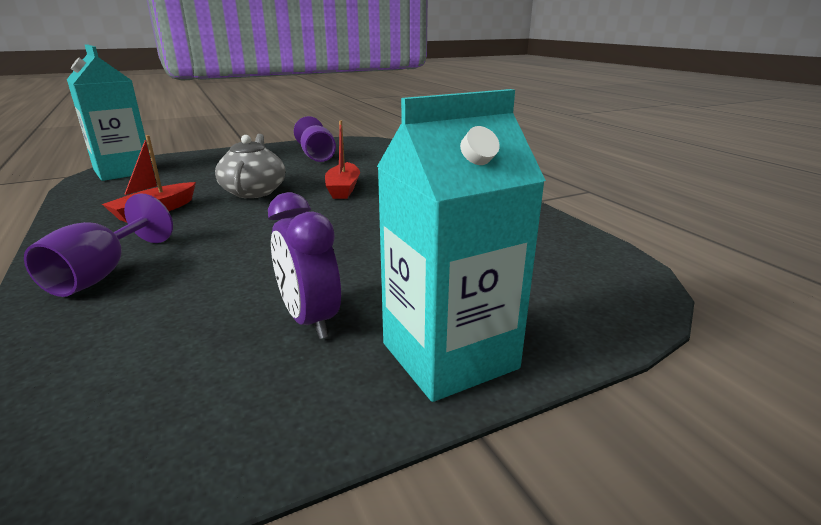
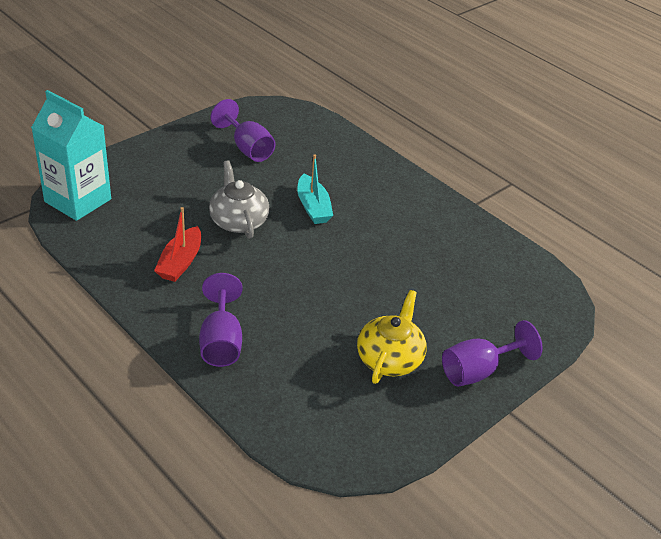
camera: 20 degrees left, 15 degrees up
(310, 320) = (389, 358): purple clock -> yellow teapot
(343, 189) = (313, 207): red boat -> turquoise boat
(449, 356) = (478, 371): turquoise carton -> purple goblet

